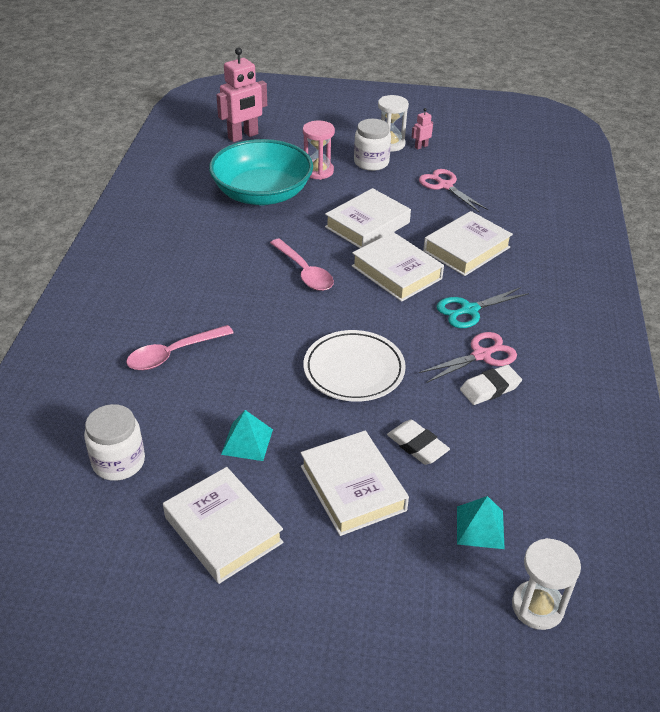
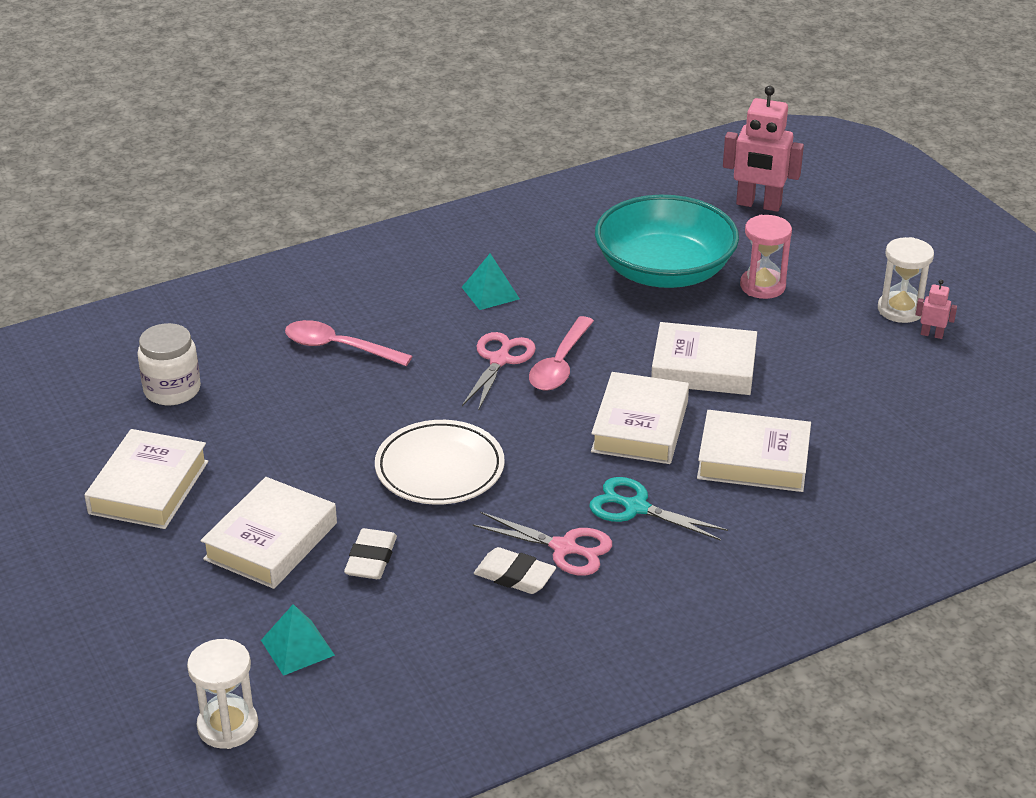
camera: 55 degrees right, 5 degrees down
(247, 441) = (268, 448): turquoise pyramid -> turquoise pyramid (490, 293)
(371, 162) = (838, 314): white jar -> none
(445, 186) = (868, 389): pink scissors -> pink scissors (500, 360)

